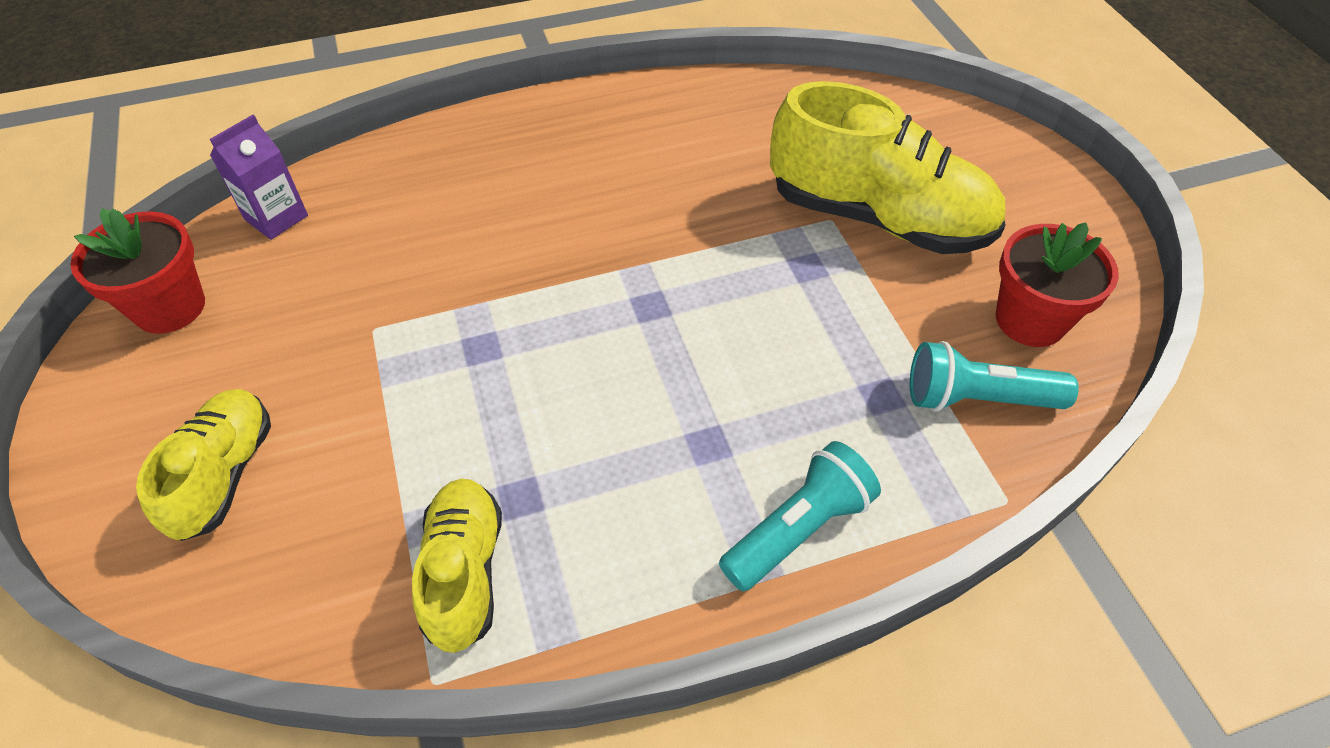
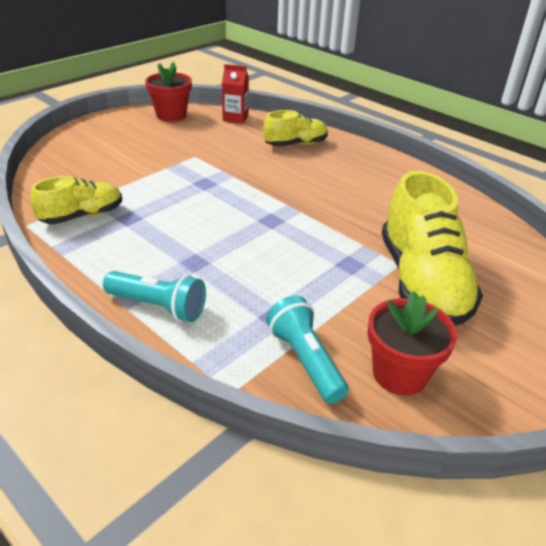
camera: 60 degrees right, 15 degrees down
(224, 474) = (101, 151): yellow shoe -> yellow shoe (296, 144)
(276, 217) = (235, 118): purple carton -> red carton

